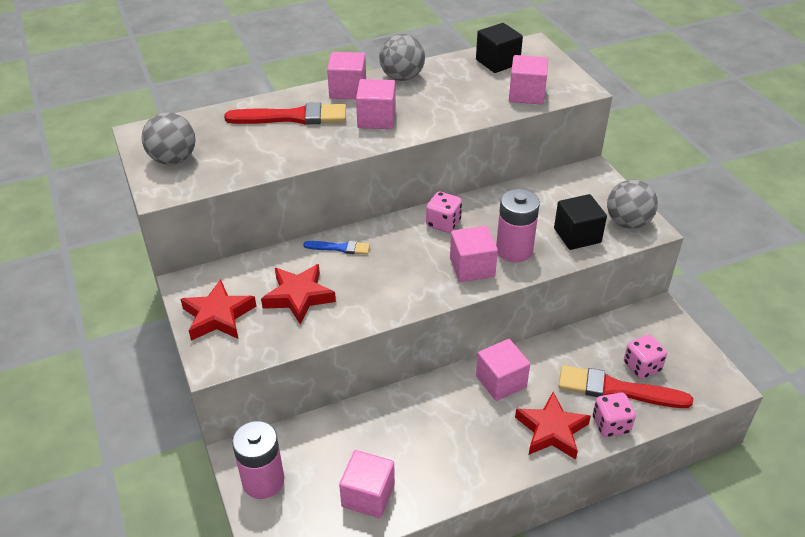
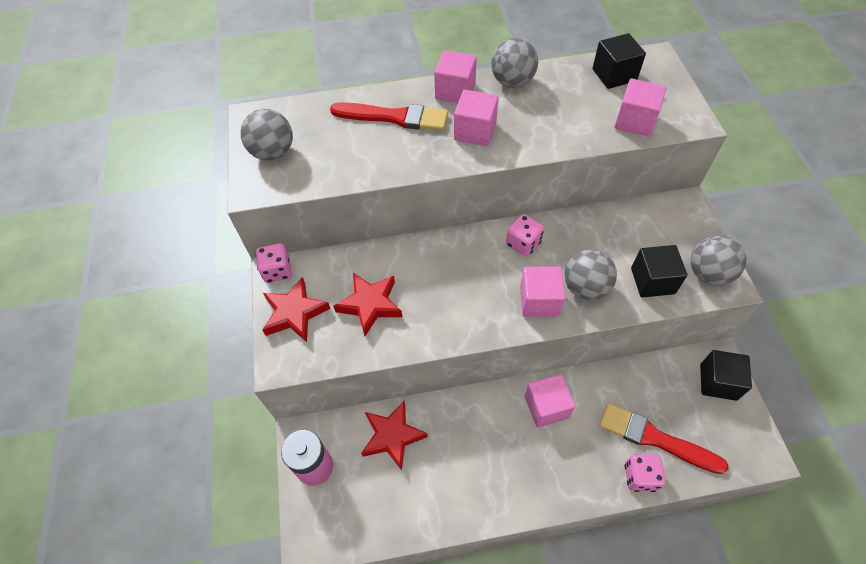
camera: 15 degrees right, 15 degrees up
(340, 248) = (419, 256): blue brush -> none
(368, 495) = (400, 502): pink cube -> none
(514, 250) = (585, 287): pink battery -> grey ball
(551, 430) = (582, 470): red star -> red star (392, 436)
(642, 367) = (685, 418): pink dice -> pink dice (277, 271)
(664, 331) = (718, 382): none -> black cube

